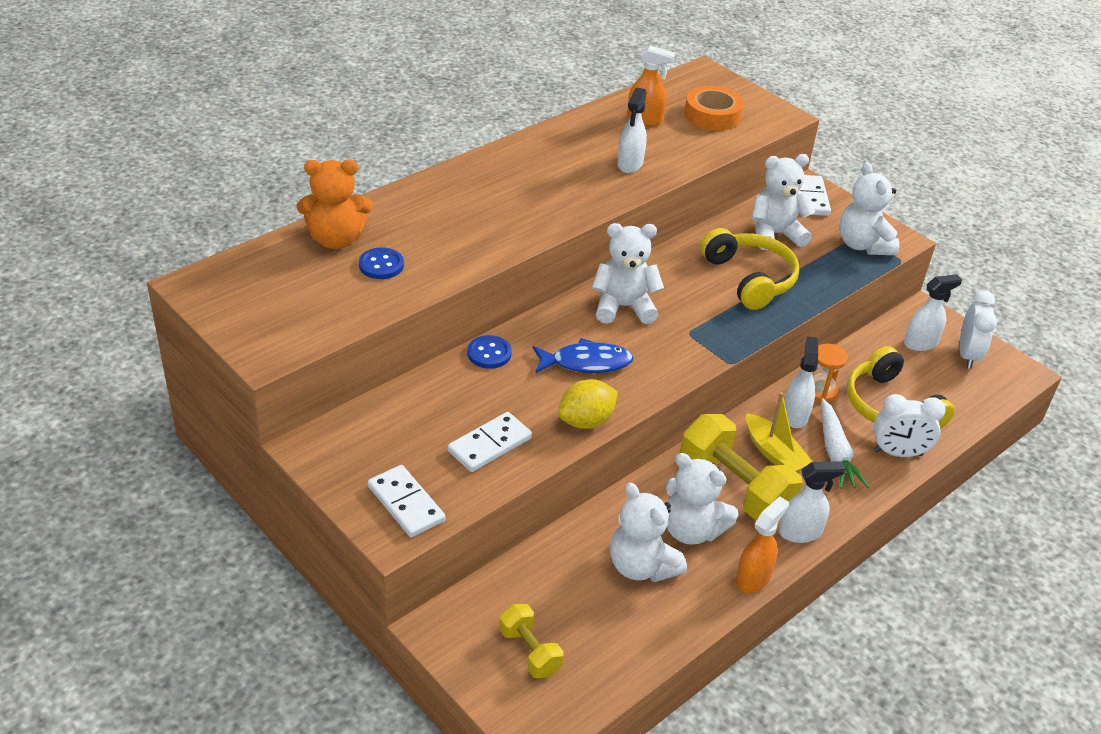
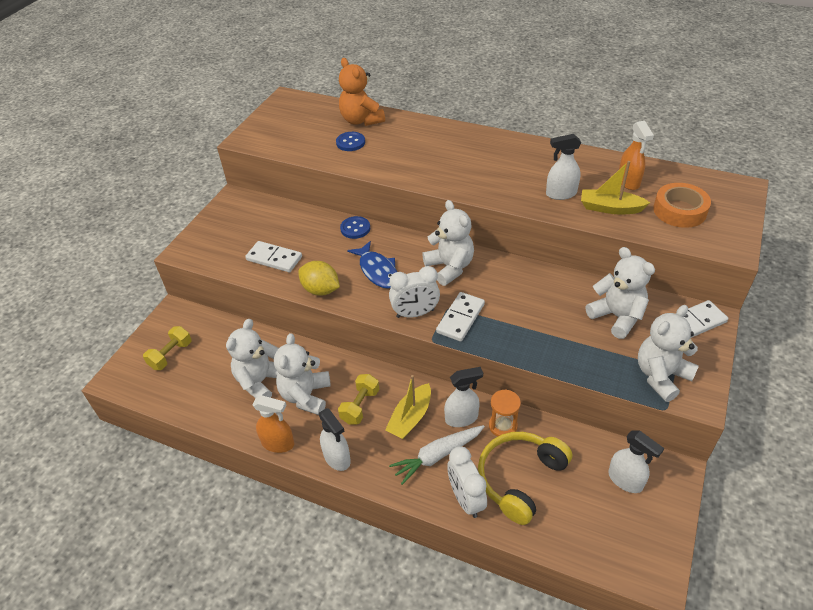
camera: 70 degrees right, 5 degrees up
(406, 503) = (209, 246): white domino -> white domino (460, 318)
(677, 147) = (610, 208): none -> yellow boat
(734, 488) = (360, 406): yellow dumbbell -> yellow dumbbell, size x0.54
(750, 278) = (543, 320): yellow headphones -> none
(967, 355) = (641, 523): white clock -> white clock (415, 313)

